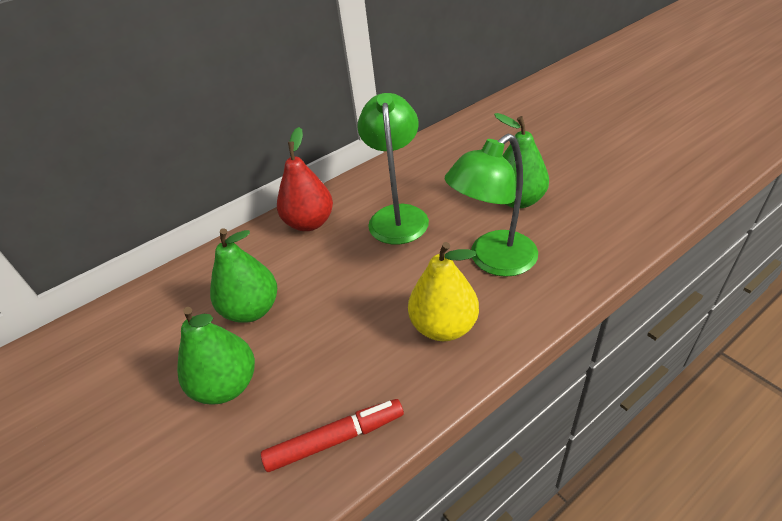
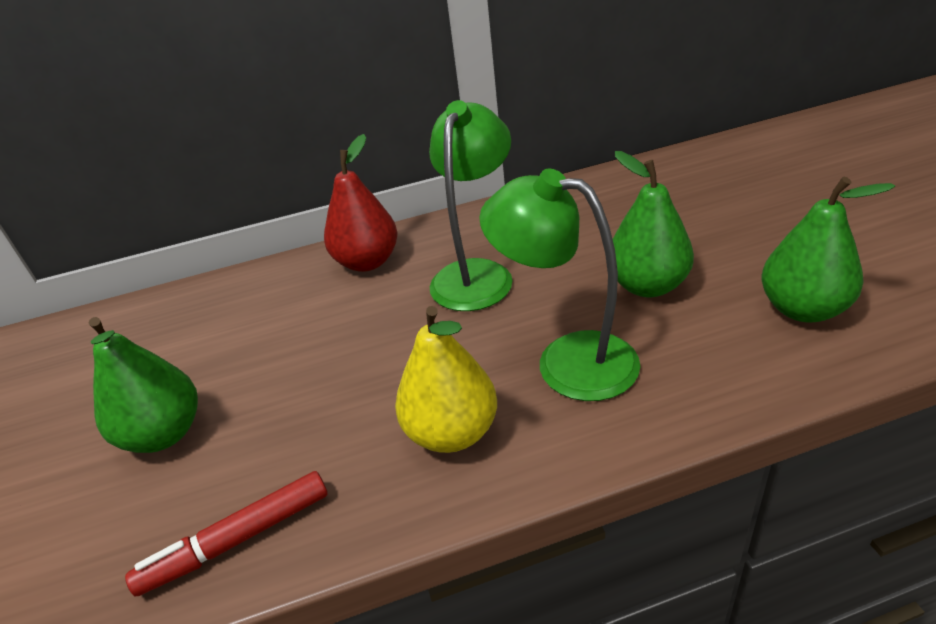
camera: 20 degrees right, 5 degrees down
(252, 310) = (244, 351): green pear -> green pear (803, 309)
(335, 439) = (237, 540): red marker -> red marker turned 150 degrees clockwise
(493, 261) = (567, 360): green lamp -> green lamp turned 45 degrees clockwise

